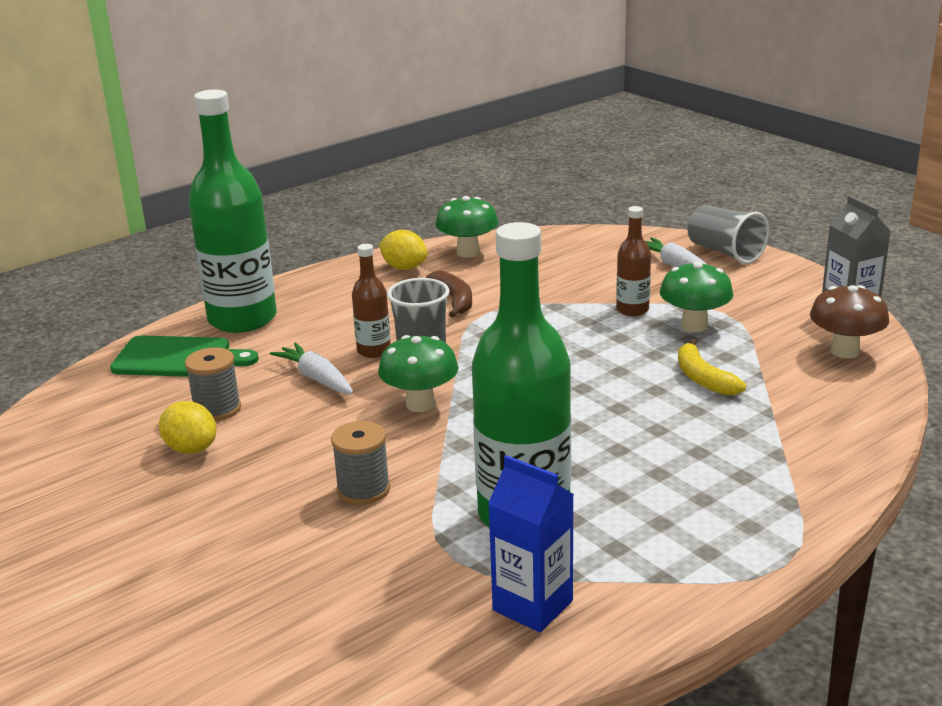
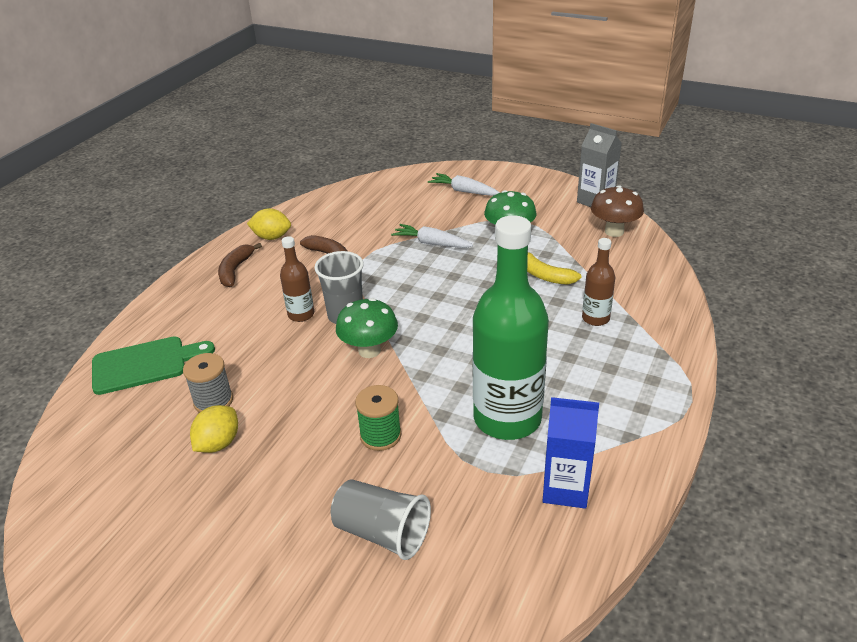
camera: 25 degrees left, 10 degrees up
(191, 449) = (218, 443): yellow lemon -> yellow lemon turned 75 degrees counterclockwise
(242, 319) = (174, 314): green bottle -> none
(316, 378) = (274, 351): white carrot -> white carrot (431, 243)
(338, 292) = (235, 270): none -> brown banana
(363, 490) = (380, 435): grey spool -> green spool
(468, 252) = (311, 213): green mushroom -> none
(632, 310) = (460, 233): brown bottle -> brown bottle (595, 318)
(725, 252) = (488, 173): grey cup -> grey cup (382, 533)

